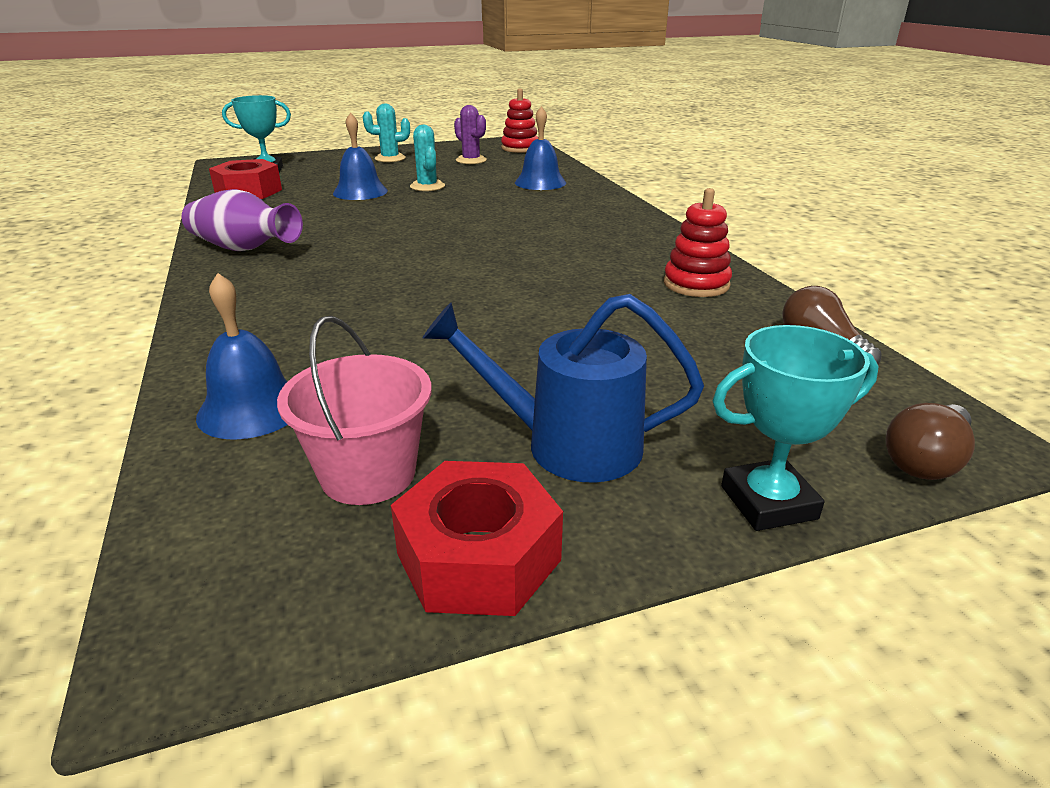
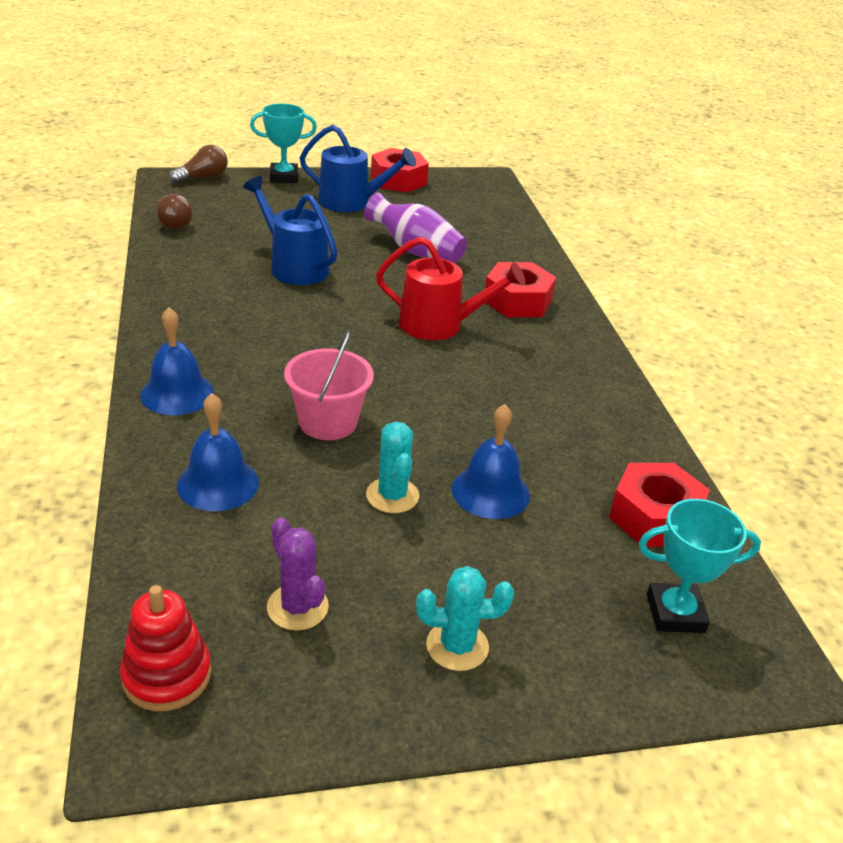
camera: 175 degrees left, 5 degrees up
(244, 249) = (581, 374): purple vase -> purple vase (415, 251)
(252, 408) = (501, 236): blue bell -> blue bell (177, 393)
(278, 304) = (517, 301): none -> red nut
(368, 474) = (439, 205): pink bucket -> pink bucket (328, 422)
(387, 270) = (439, 325): none -> red watering can
(589, 308) = (294, 267): none -> blue watering can
(696, 284) = (196, 275): red stacking toy -> none

